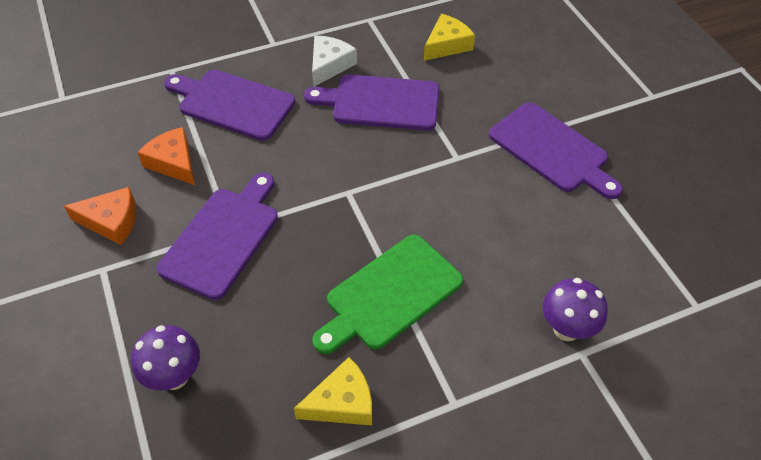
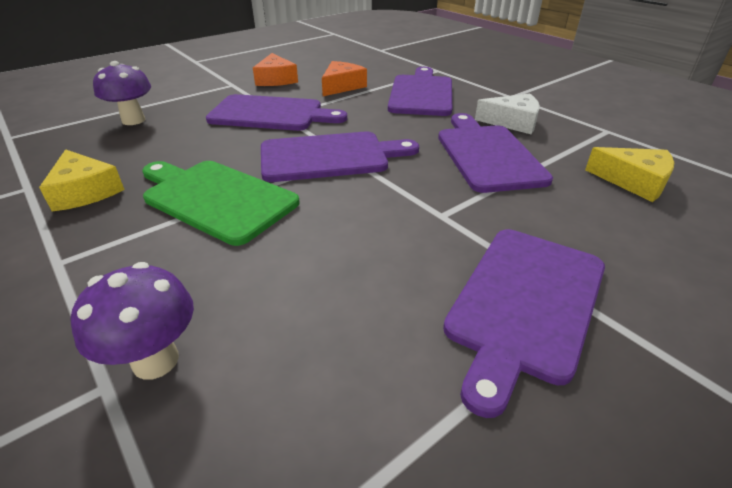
camera: 75 degrees right, 15 degrees down
(344, 204) = (329, 157): none -> purple cutting board

